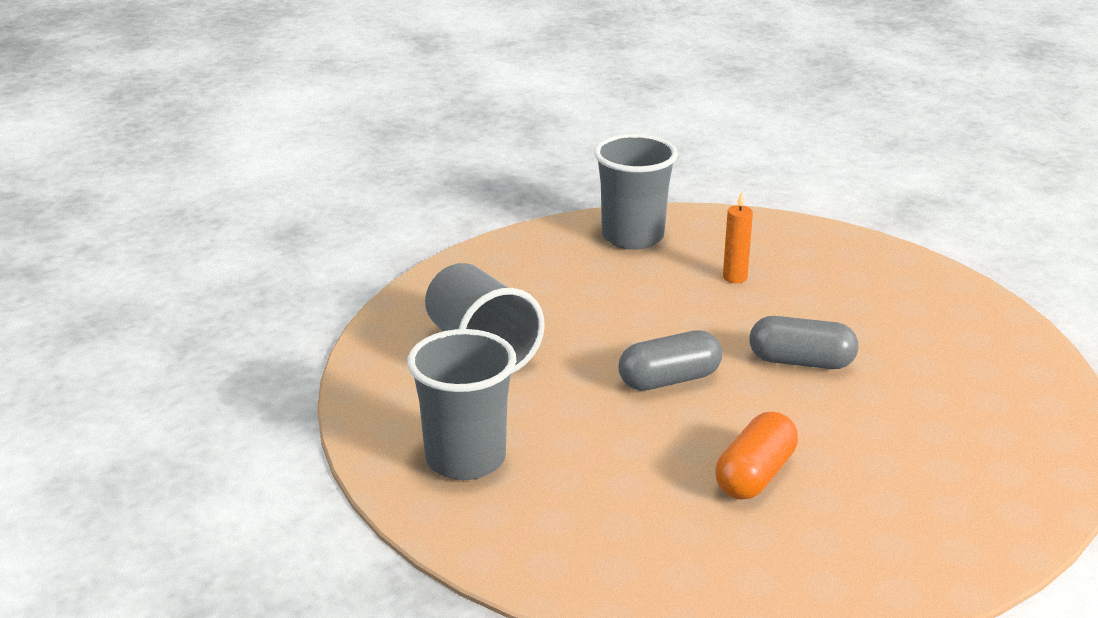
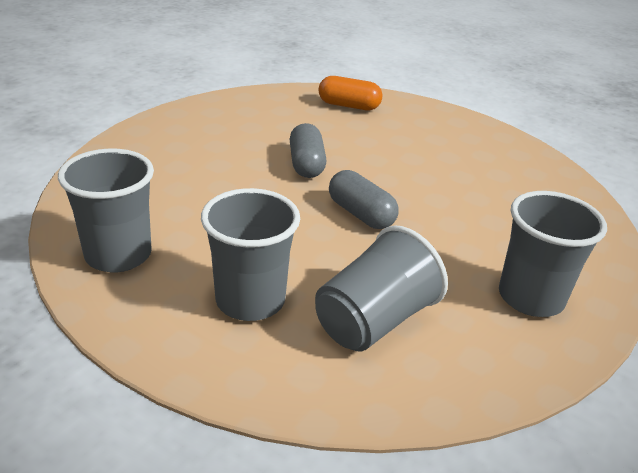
camera: 110 degrees left, 5 degrees up
(539, 292) = (250, 300): none -> grey cup
(735, 277) = (190, 195): orange candle -> none
(755, 475) = (445, 176): orange capsule -> orange capsule (349, 106)

